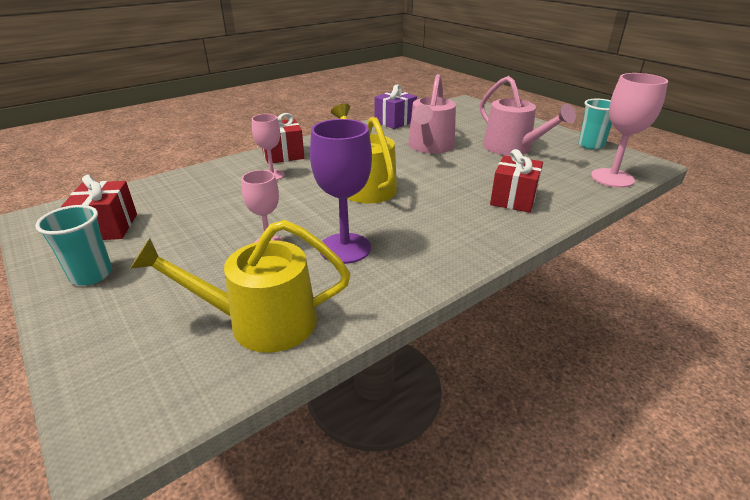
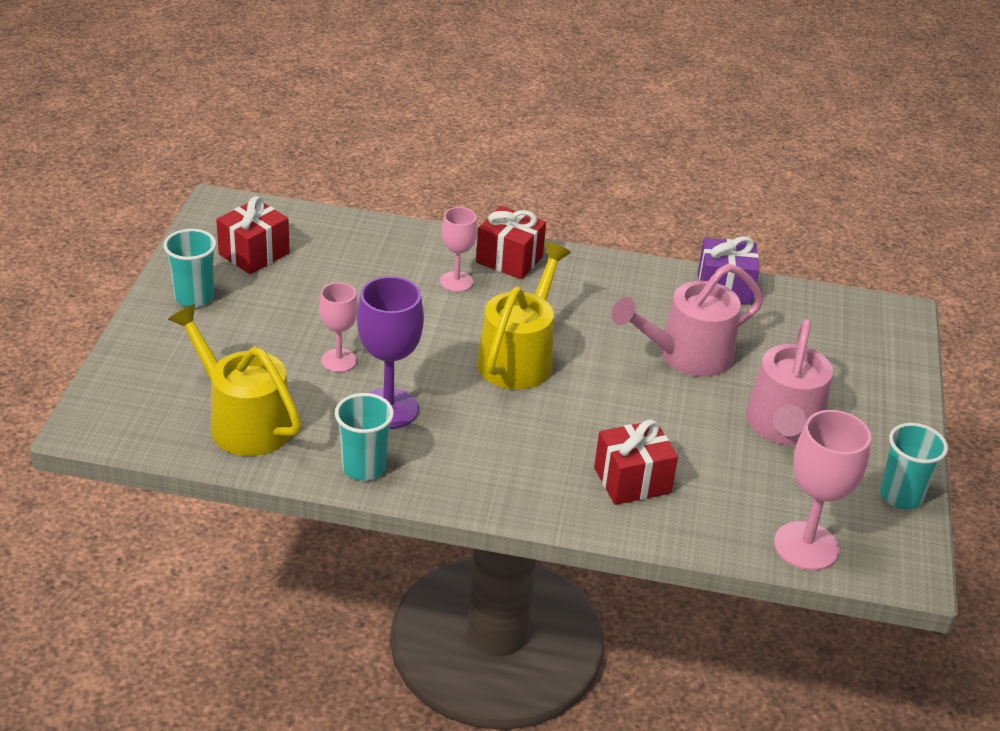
camera: 45 degrees right, 5 degrees up
(390, 287) = (363, 467): none -> turquoise cup

